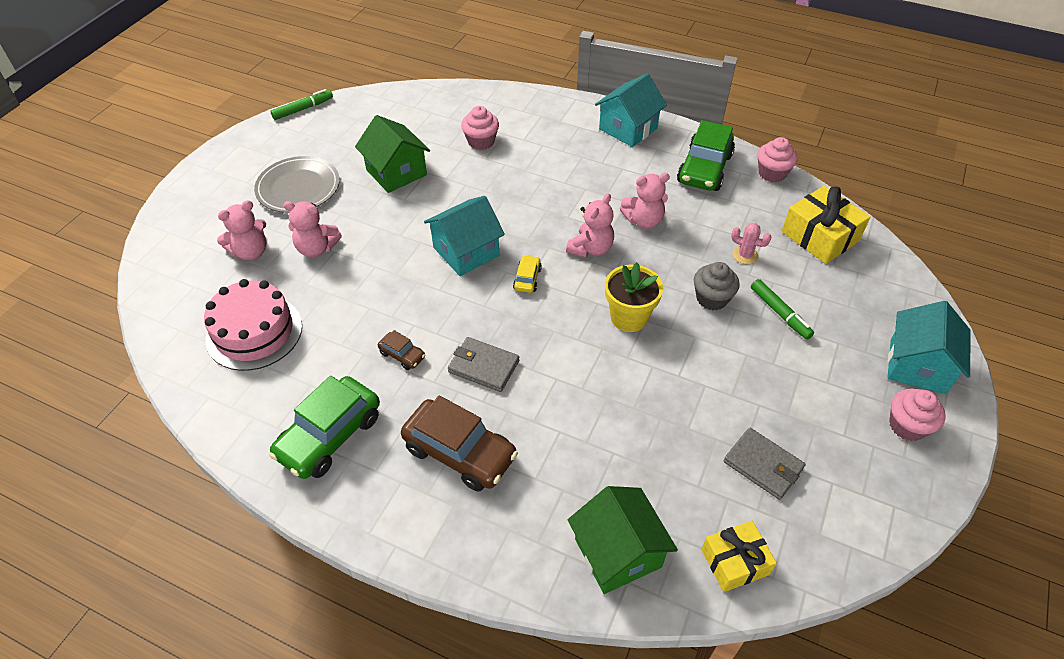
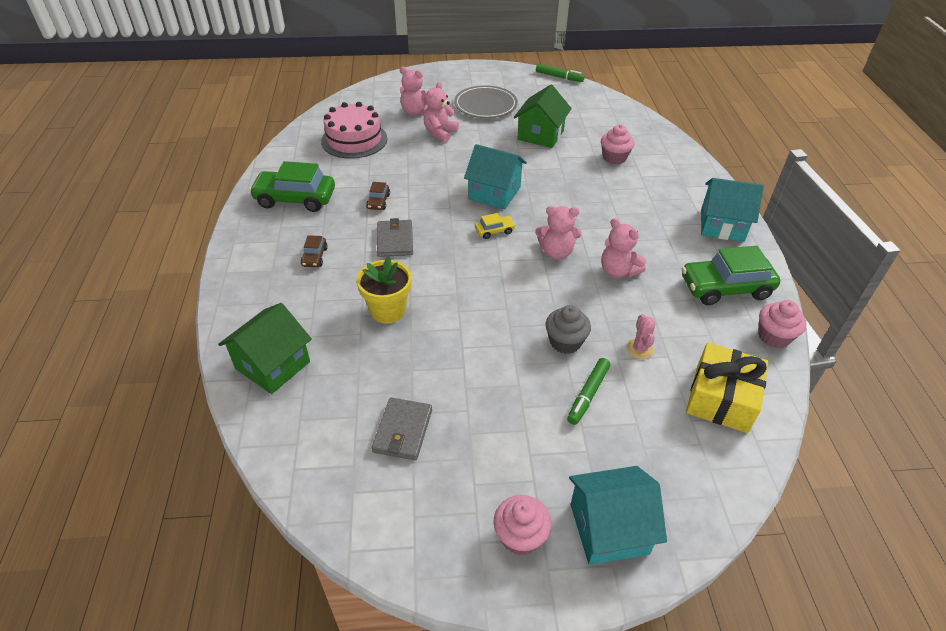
camera: 60 degrees right, 5 degrees down
(316, 248) = (440, 133): pink teddy bear -> pink teddy bear turned 45 degrees clockwise
(460, 453) = (314, 257): brown car -> brown car, size x0.47
(629, 317) = (501, 298): yellow flower pot -> yellow flower pot (387, 310)
(734, 562) = (296, 438): yellow gift -> none

